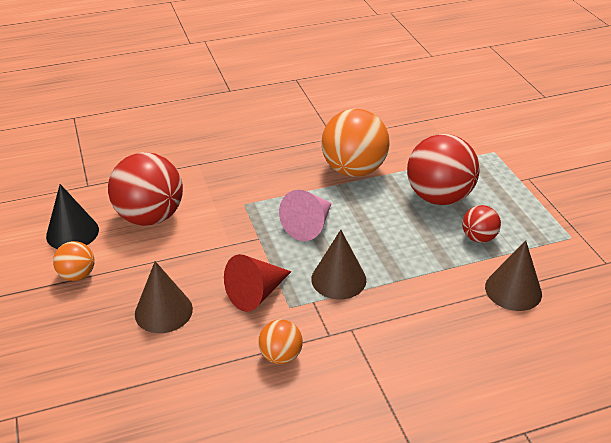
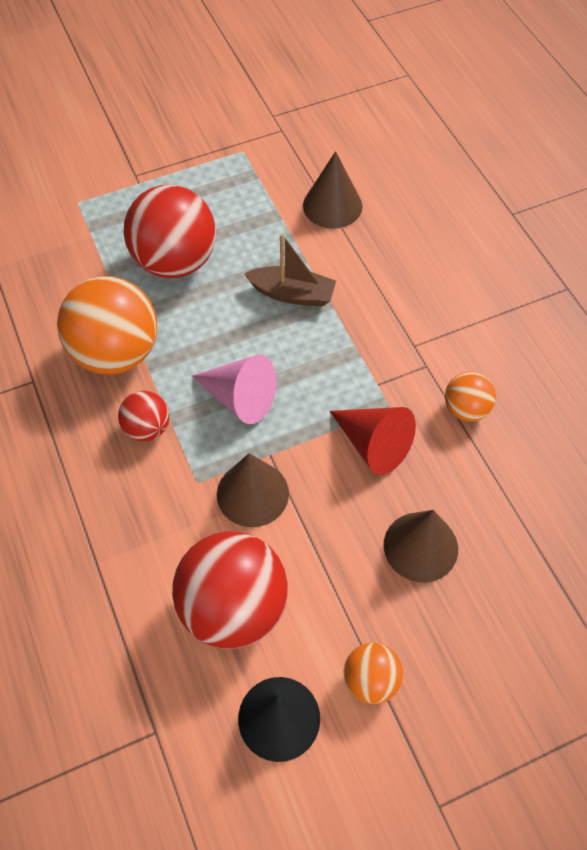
camera: 95 degrees left, 20 degrees up
(338, 279) = (337, 360): brown cone -> brown cone (252, 493)
(408, 258) = (292, 294): none -> brown boat
(478, 238) = (250, 228): red ball -> red ball (147, 428)

